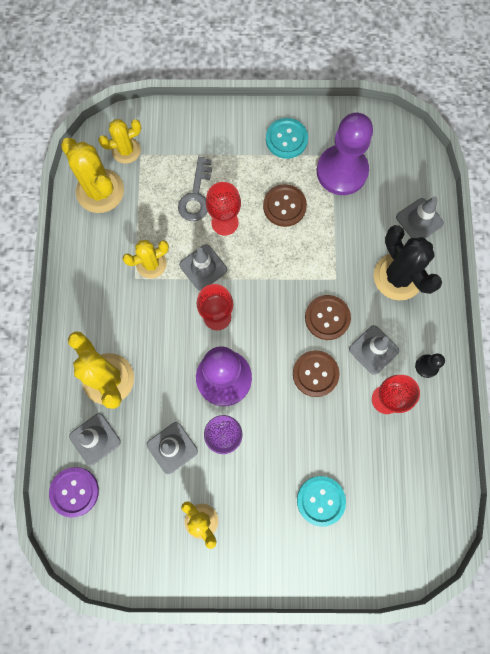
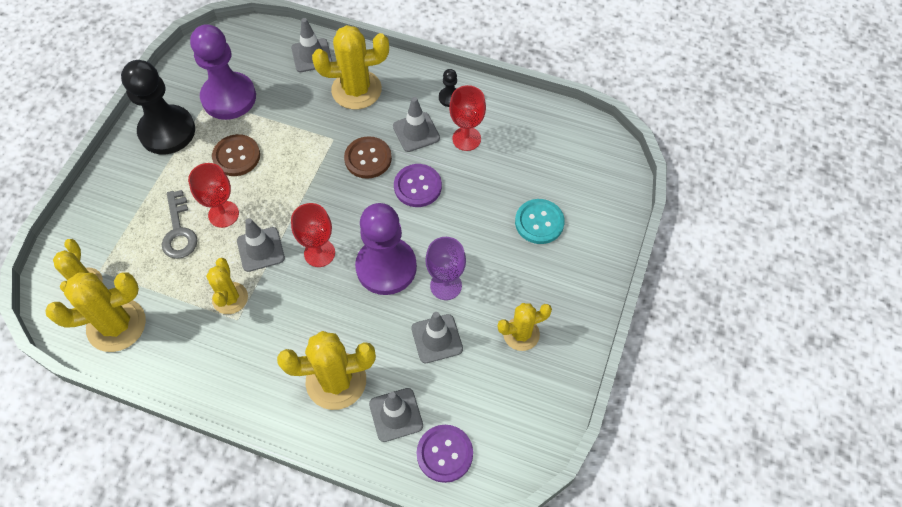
camera: 70 degrees left, 15 degrees down
(196, 196) = (179, 231): grey key -> grey key turned 45 degrees clockwise
(286, 139) = (167, 131): turquoise button -> black pawn
(315, 374) = (417, 186): brown button -> purple button
(398, 276) = (356, 90): black cactus -> yellow cactus

